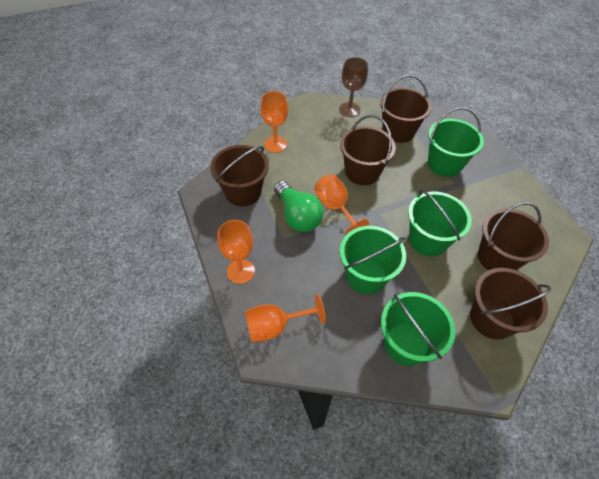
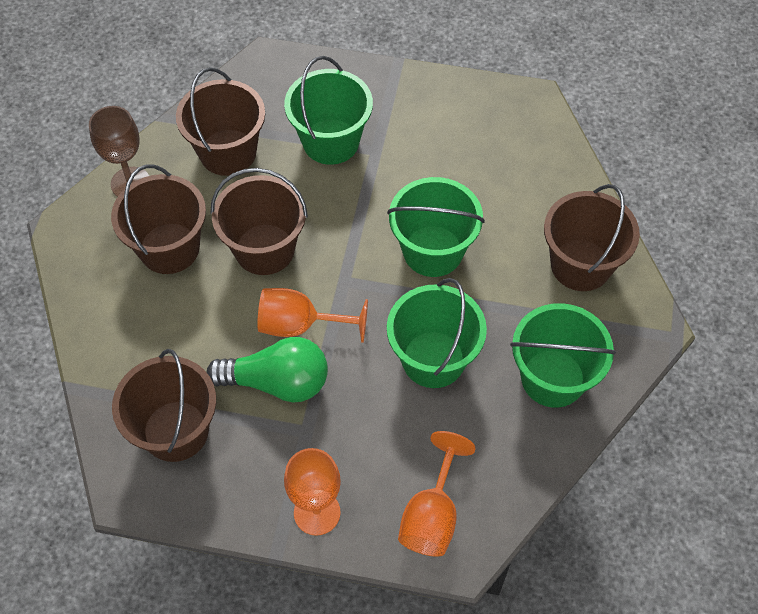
camera: 55 degrees left, 5 degrees up
(275, 144) = (115, 329): orange goblet -> none
(497, 258) = (510, 196): brown bucket -> brown bucket (169, 248)

